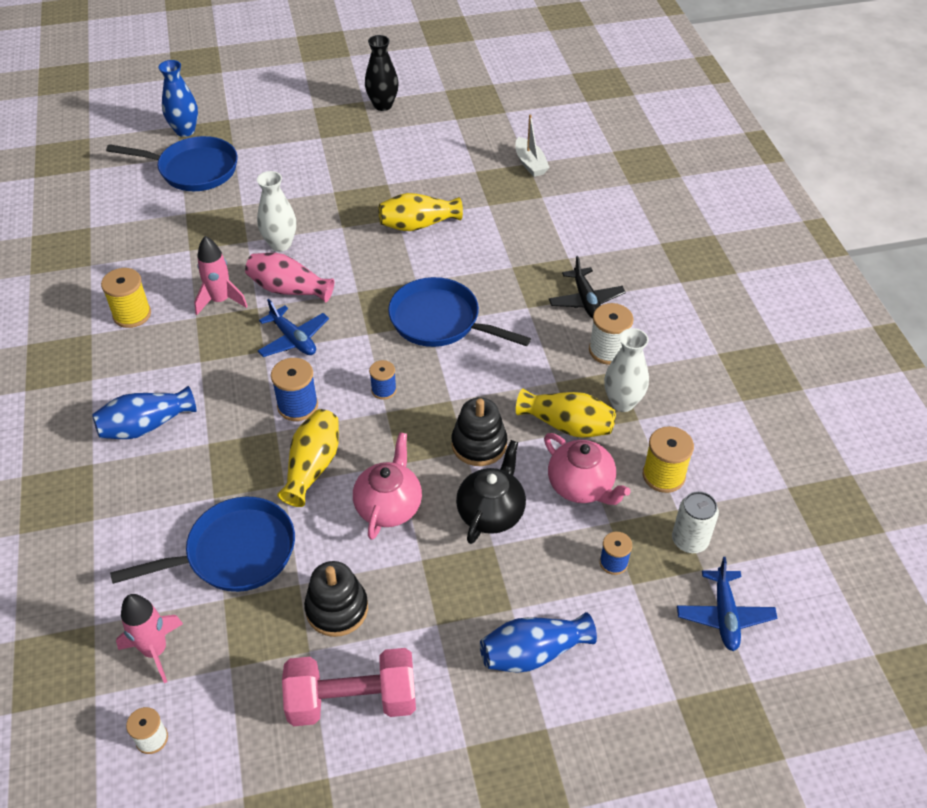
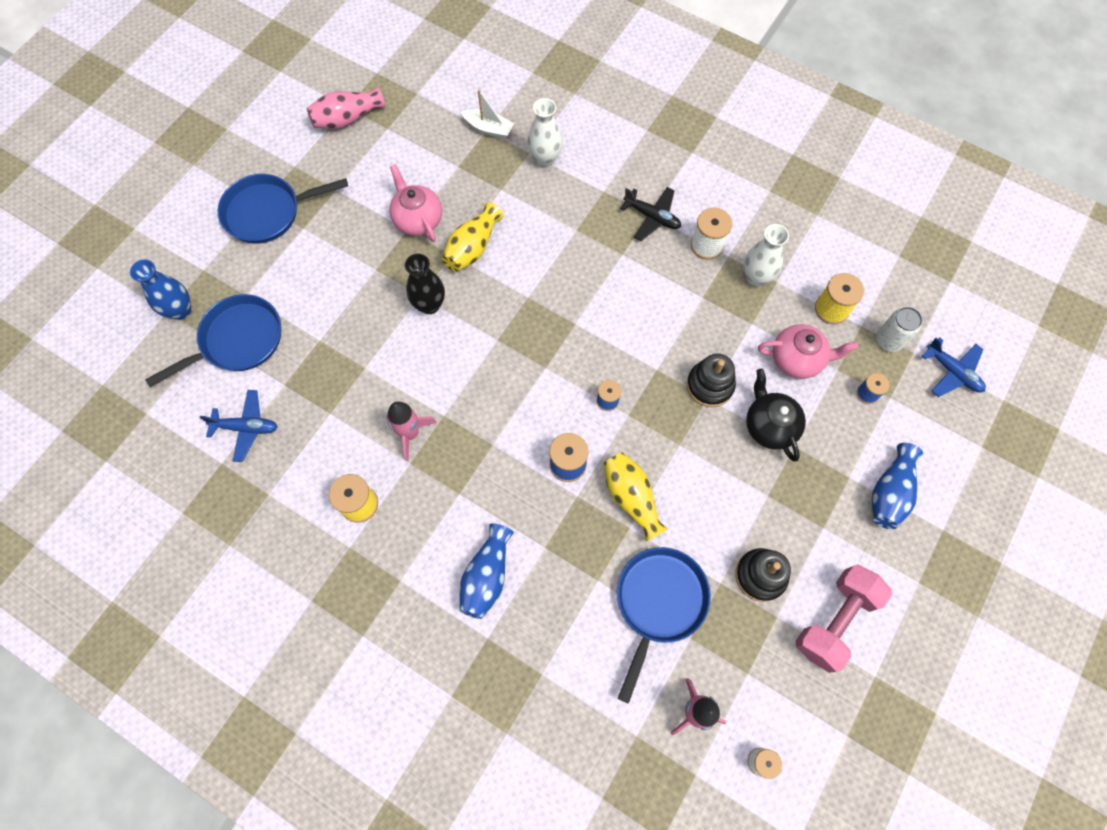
camera: 45 degrees left, 20 degrees up
(280, 244) = (393, 349): white vase -> white vase (545, 159)
(288, 289) = (448, 381): pink vase -> pink vase (347, 119)
(293, 339) = (501, 417): blue plane -> blue plane (246, 427)
(383, 105) = (315, 158): black vase -> black vase (429, 305)
(389, 506) = (709, 479): pink teapot -> pink teapot (418, 219)
(440, 321) = (581, 315): blue pan -> blue pan (268, 212)
(567, 425) = (744, 323): yellow vase -> none

